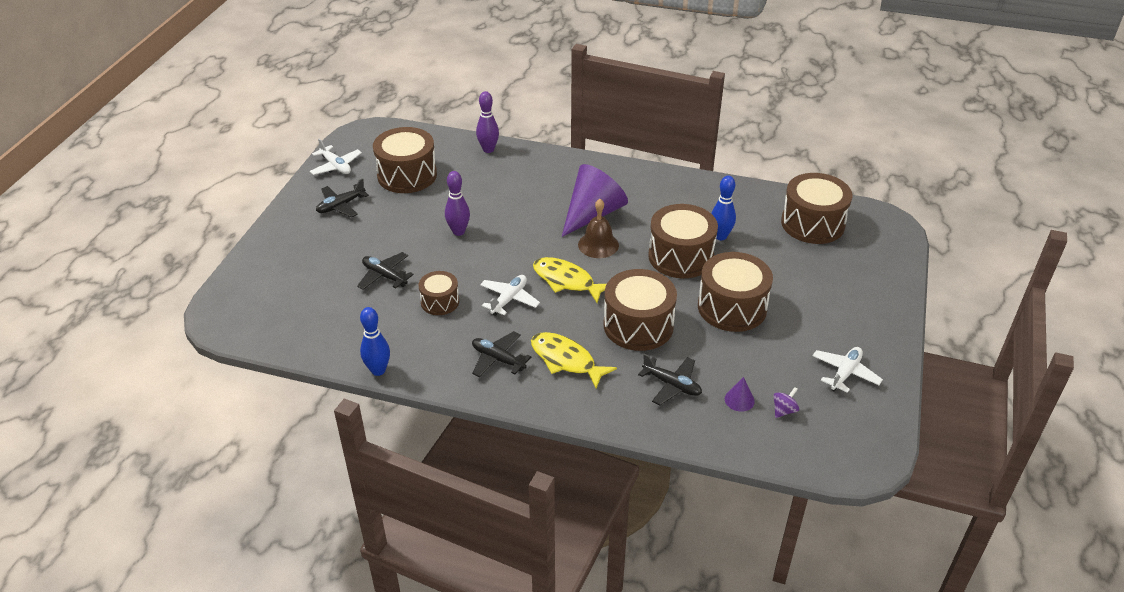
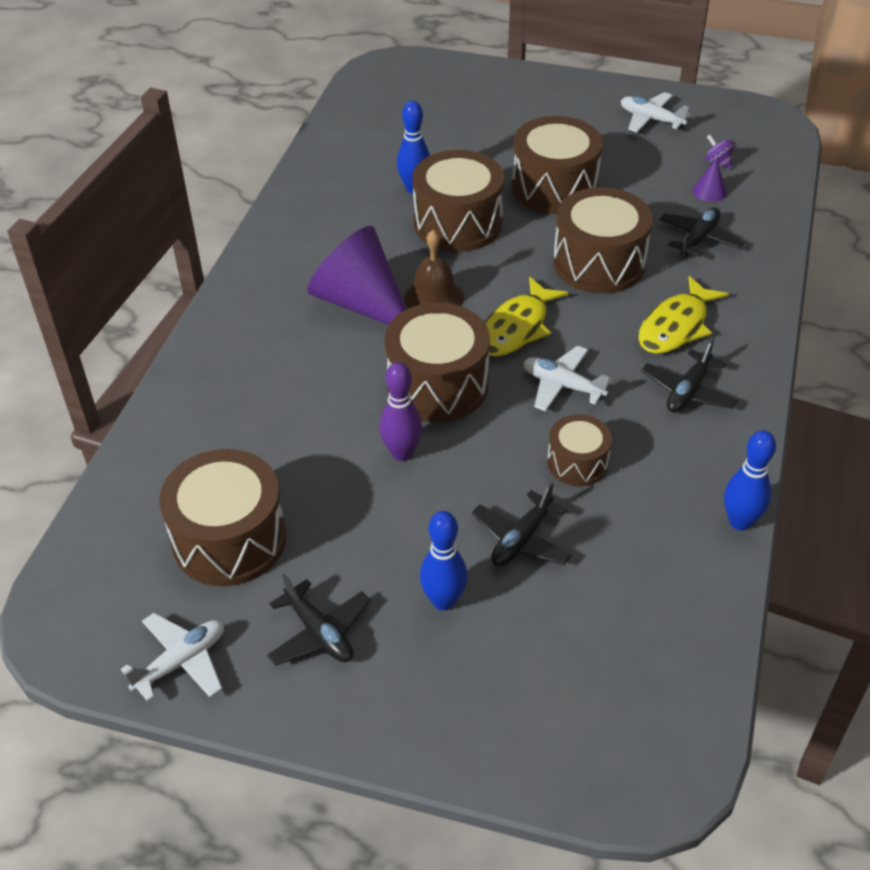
camera: 90 degrees left, 5 degrees up
(349, 246) = (443, 601): none -> blue bowling pin
(488, 149) = (164, 429): purple bowling pin -> none
(812, 224) = (389, 117): brown drum -> brown drum (437, 385)

